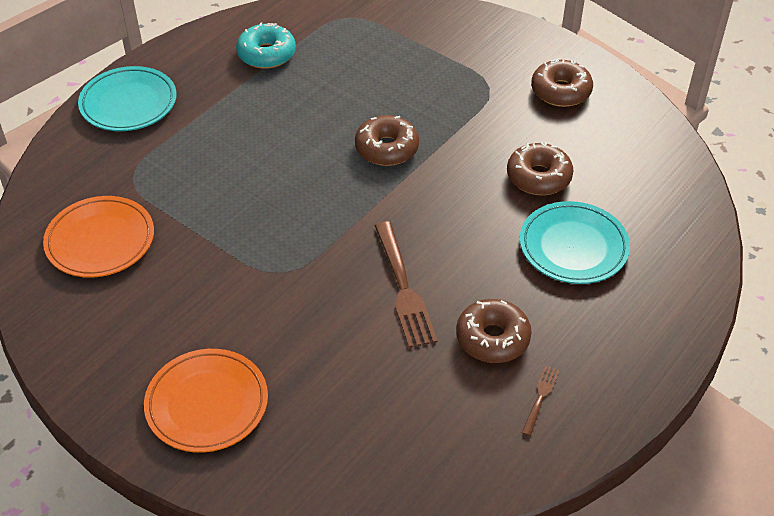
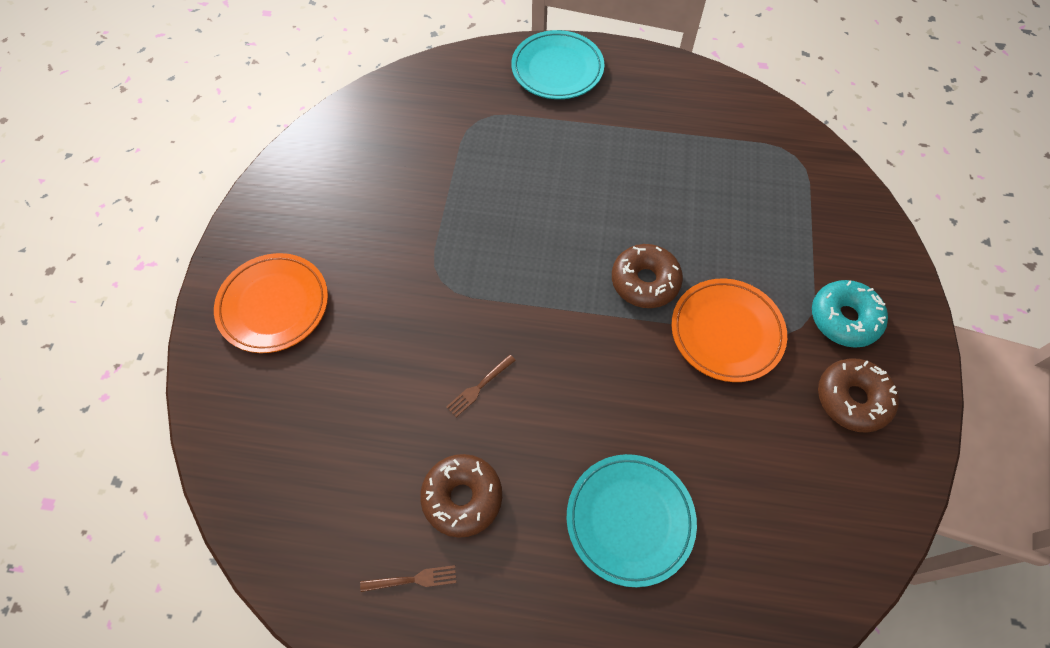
camera: 60 degrees right, 15 degrees up
(100, 241) = (398, 140): orange plate -> orange plate (726, 332)
(266, 54) = (692, 125): turquoise donut -> turquoise donut (844, 319)
(403, 288) = (479, 387): brown fork -> brown fork, size x0.50
(538, 177) = (705, 438): brown donut -> none

